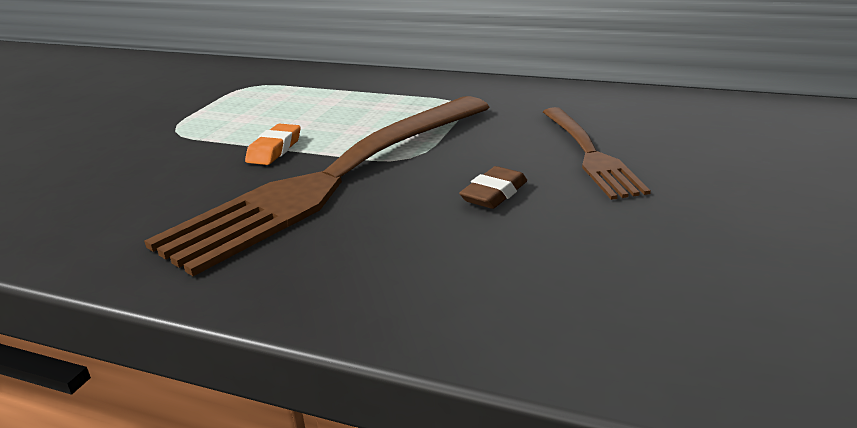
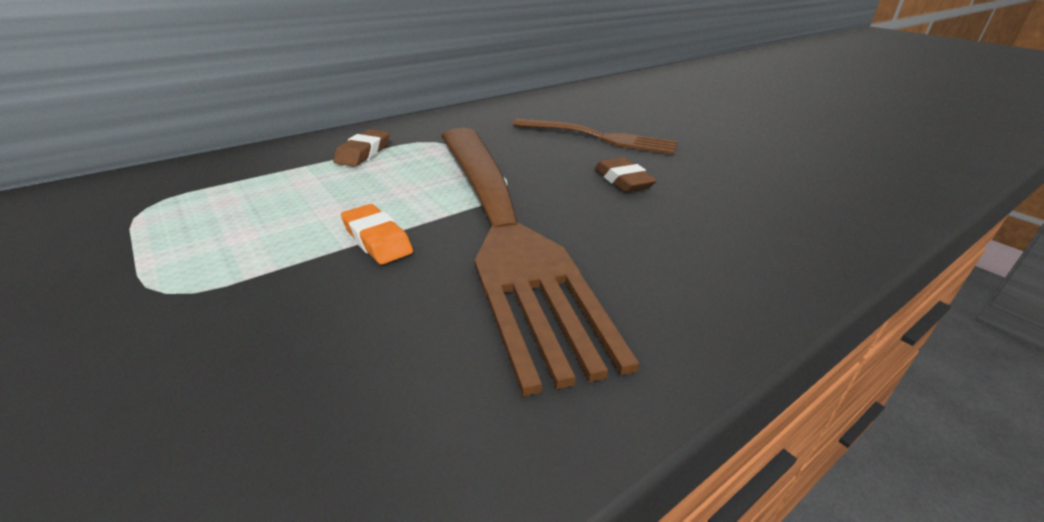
camera: 60 degrees left, 5 degrees up
(396, 95) = (363, 153): none -> brown eraser

